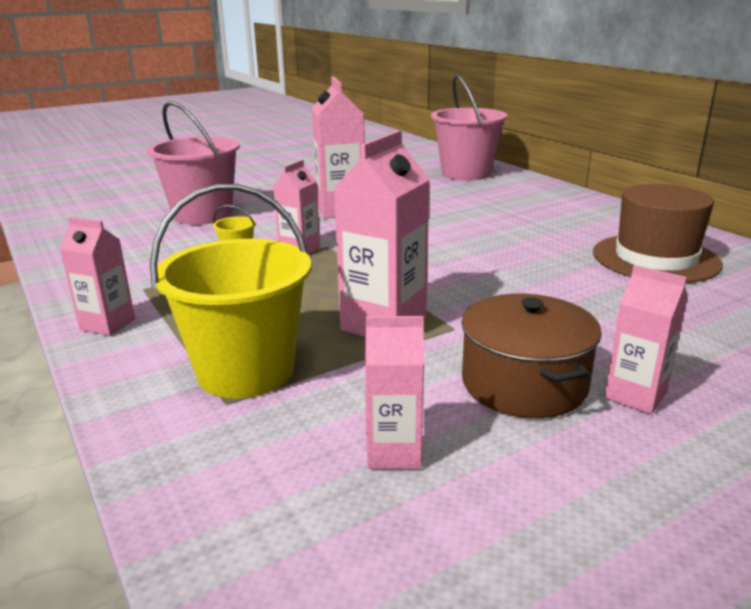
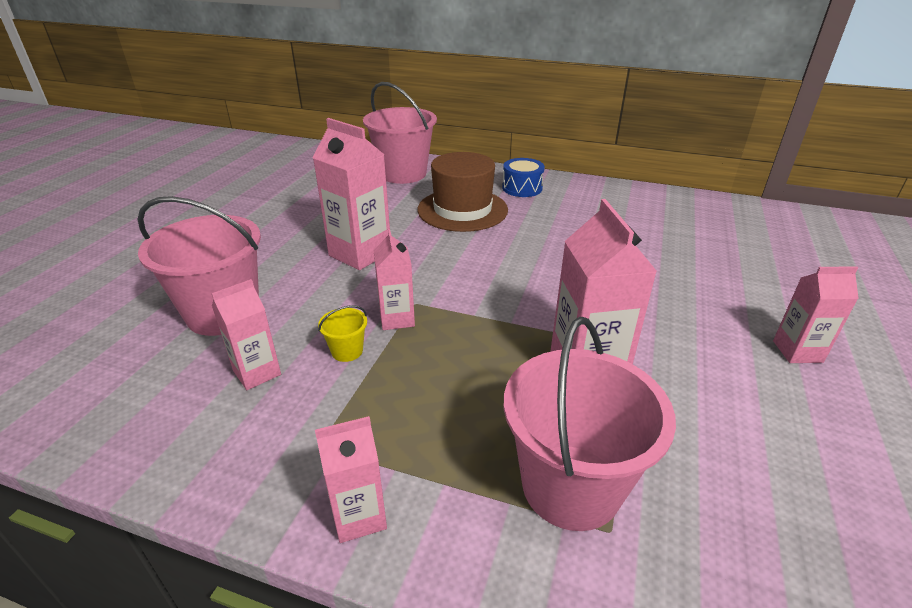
camera: 40 degrees left, 10 degrees up
(246, 371) = (571, 486): yellow bucket -> pink bucket
(394, 452) = (772, 491): pink carton -> pink carton (257, 372)
(524, 383) = (740, 377): brown pot -> none
(563, 205) = (522, 188): none -> blue drum
(655, 258) = (644, 222): brown hat -> brown hat (462, 210)

